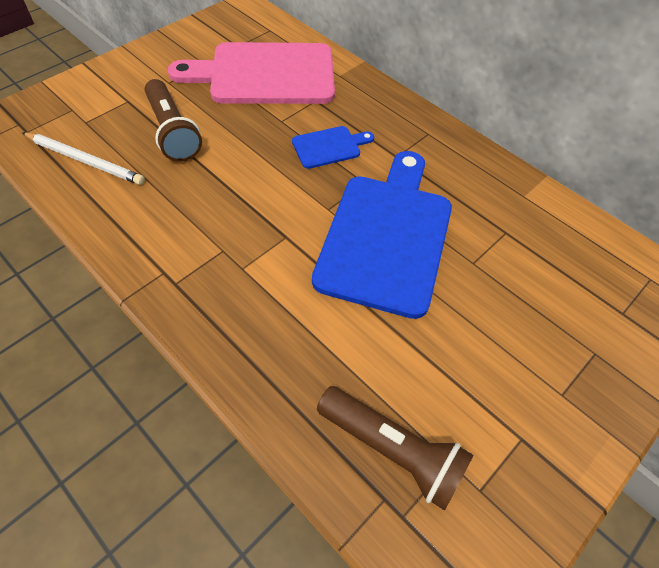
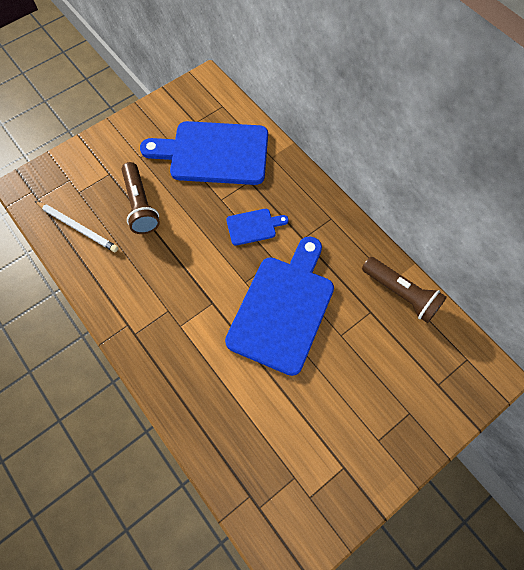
camera: 10 degrees right, 10 degrees up
(265, 74) = (214, 153): pink cutting board -> blue cutting board
(392, 450) = (260, 466): brown flashlight -> brown flashlight (401, 294)

